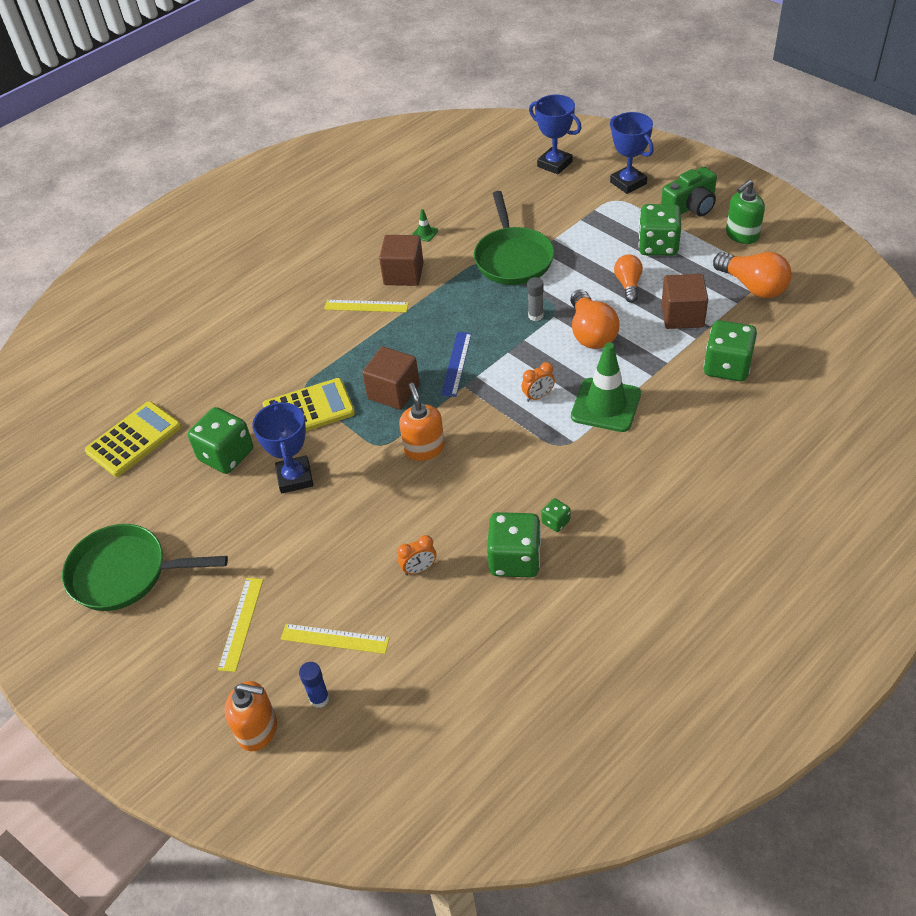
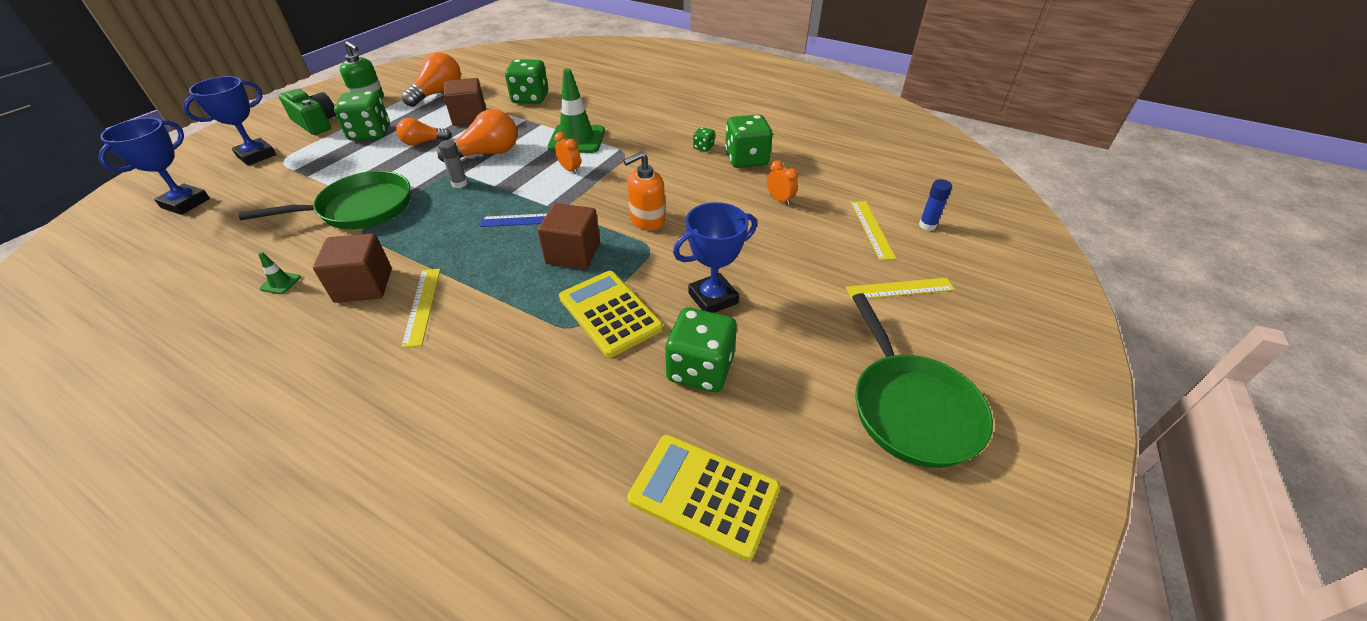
camera: 110 degrees left, 5 degrees down
(258, 729) = (980, 251): orange soap dispenser -> none

